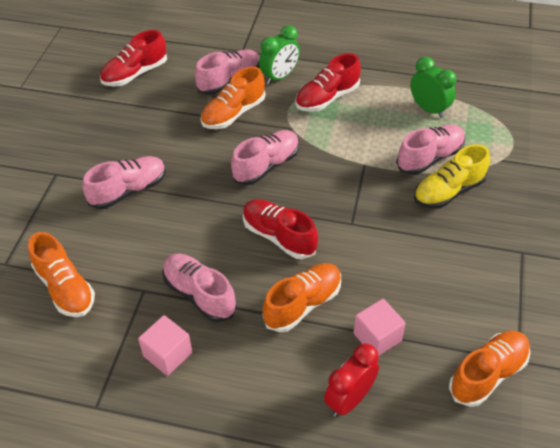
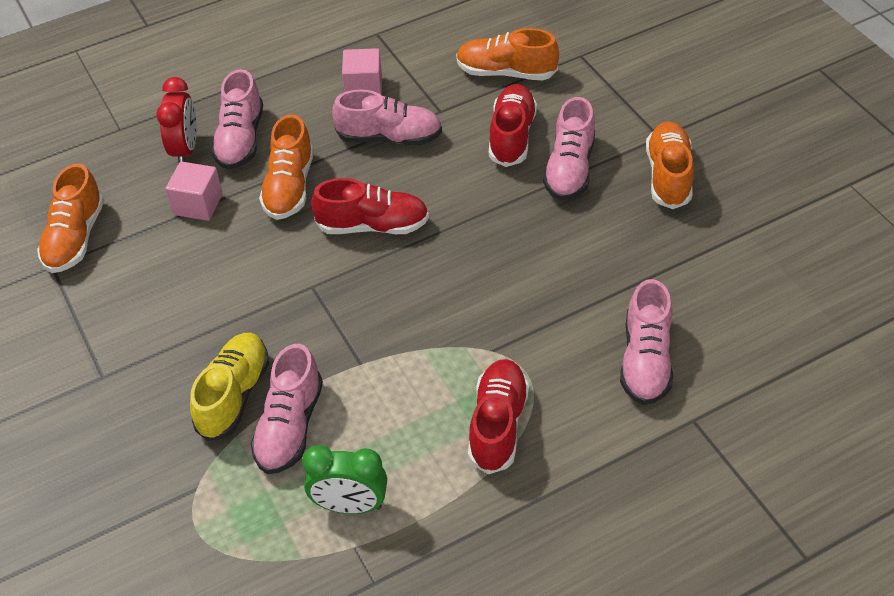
camera: 140 degrees right, 0 degrees up
(135, 74) = (764, 288): red shoe -> red shoe (512, 136)
(233, 113) = (581, 320): orange shoe -> orange shoe (668, 176)
(266, 166) = (467, 285): pink shoe -> pink shoe (240, 140)
(279, 77) = (593, 414): green clock -> none

